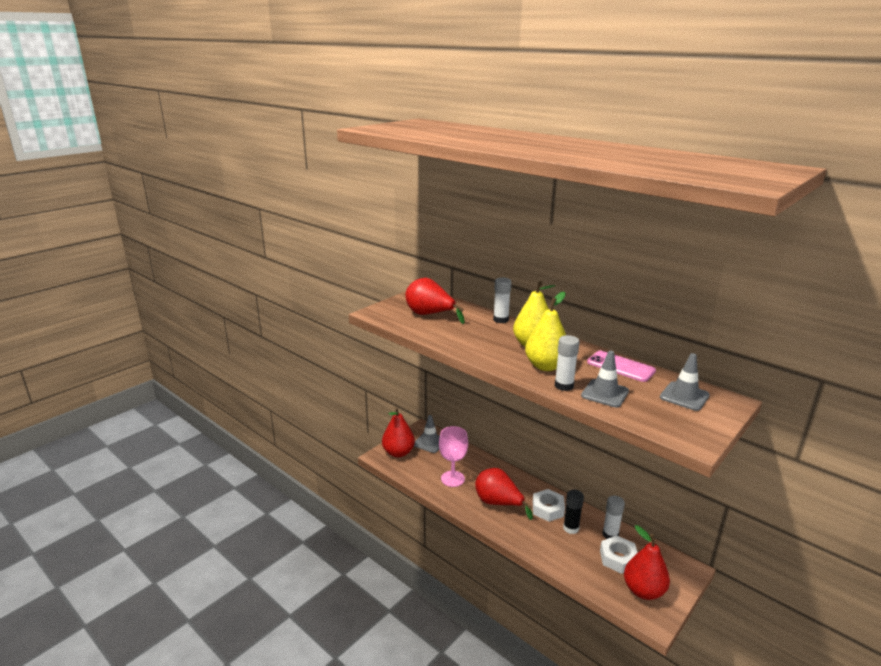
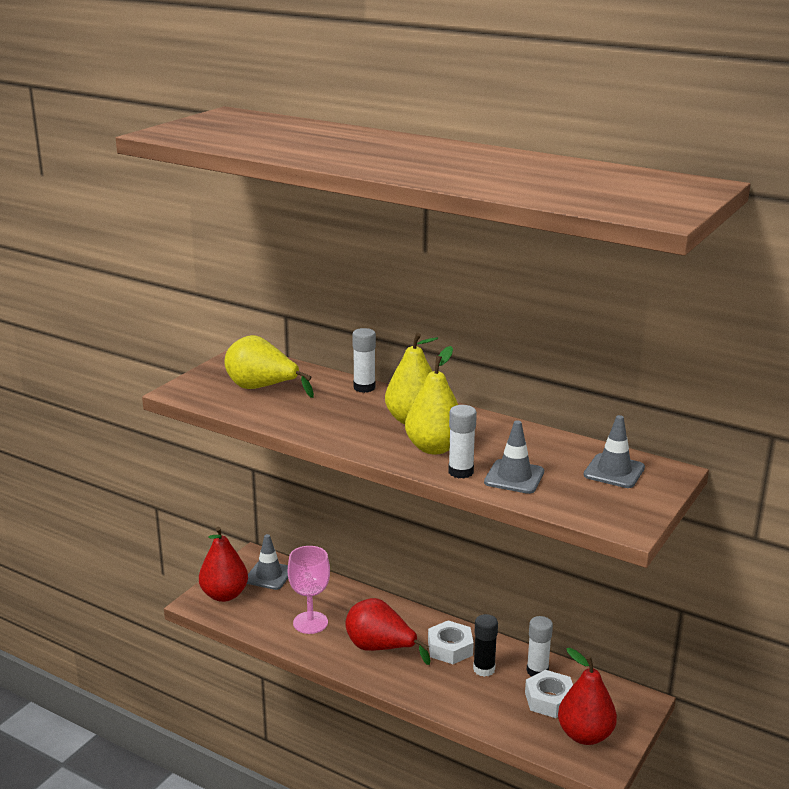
camera: 10 degrees left, 0 degrees up
(430, 315) = (262, 388): red pear -> yellow pear
(620, 366) = (532, 440): pink phone -> none

